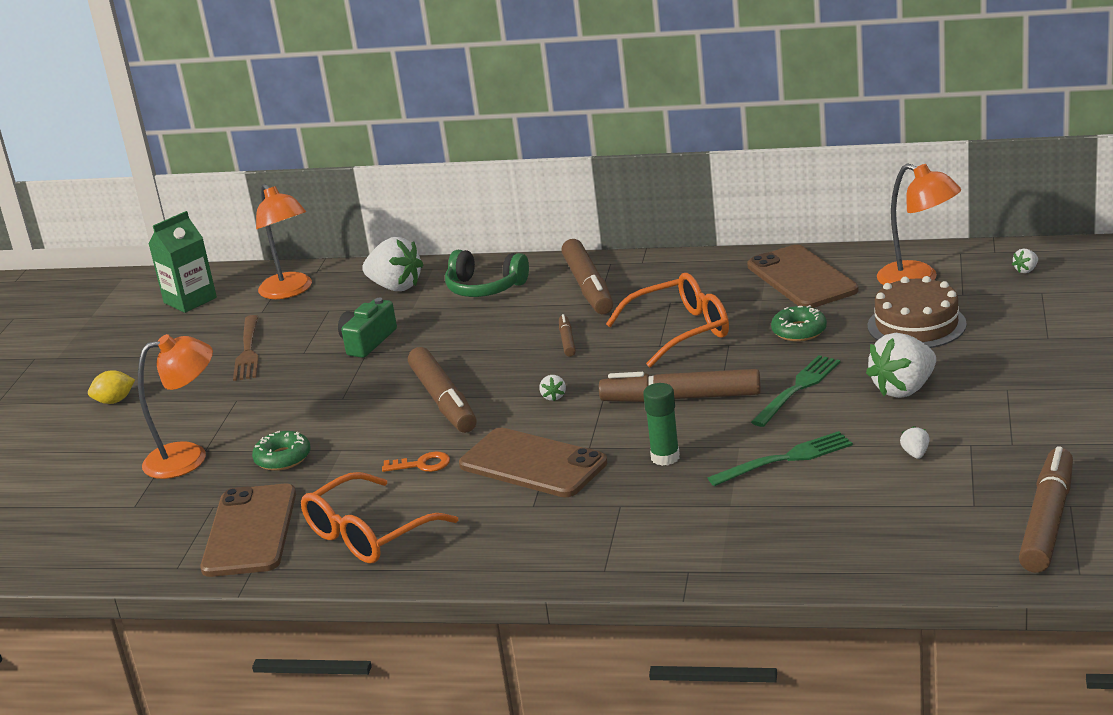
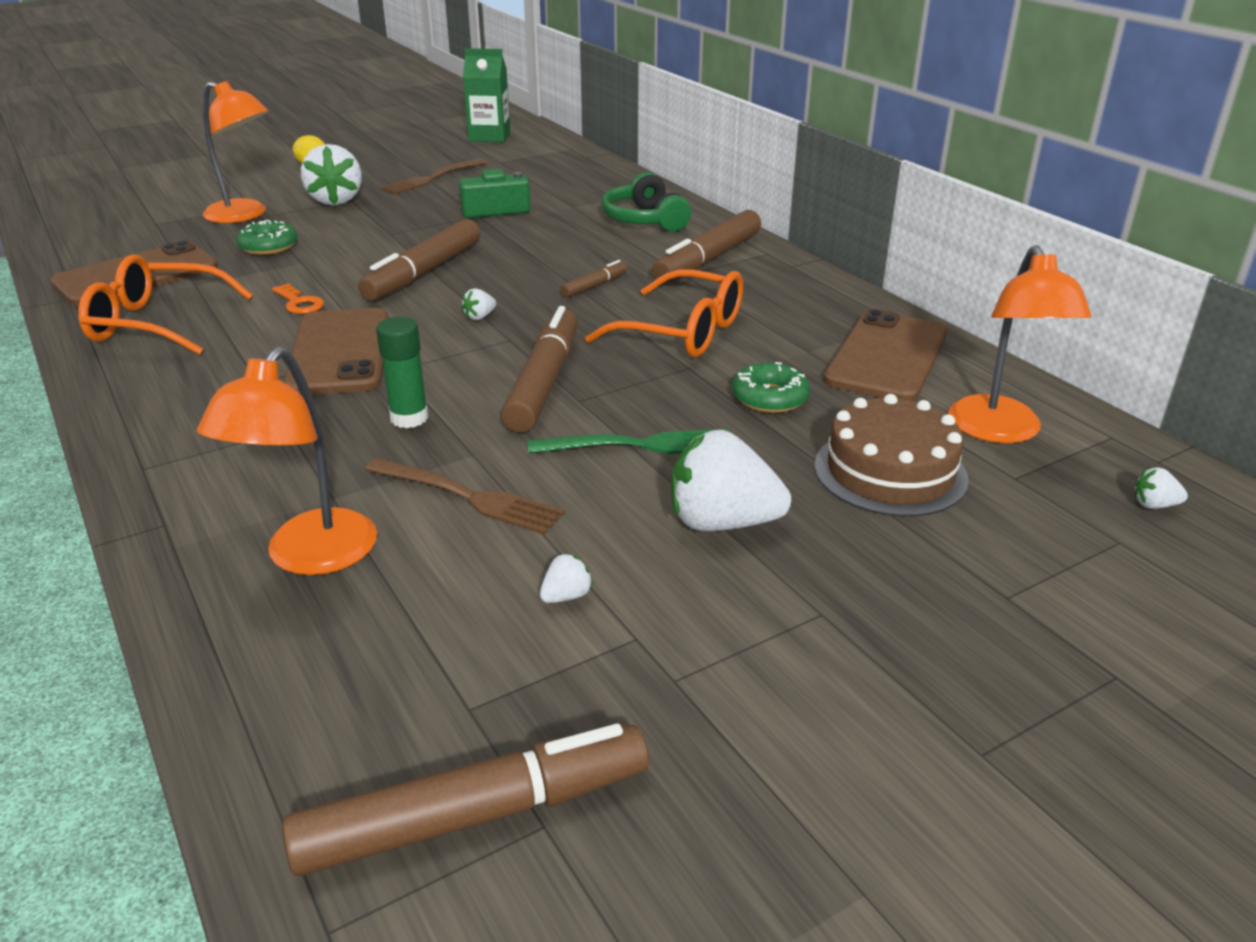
camera: 45 degrees right, 5 degrees up
(290, 291) = (544, 159): orange lamp -> orange lamp (310, 557)
(395, 287) = (600, 189): white strawberry -> white strawberry (336, 200)
(681, 398) = (544, 382): brown marker -> brown marker turned 45 degrees clockwise
(785, 459) = (468, 497): green fork -> brown fork

